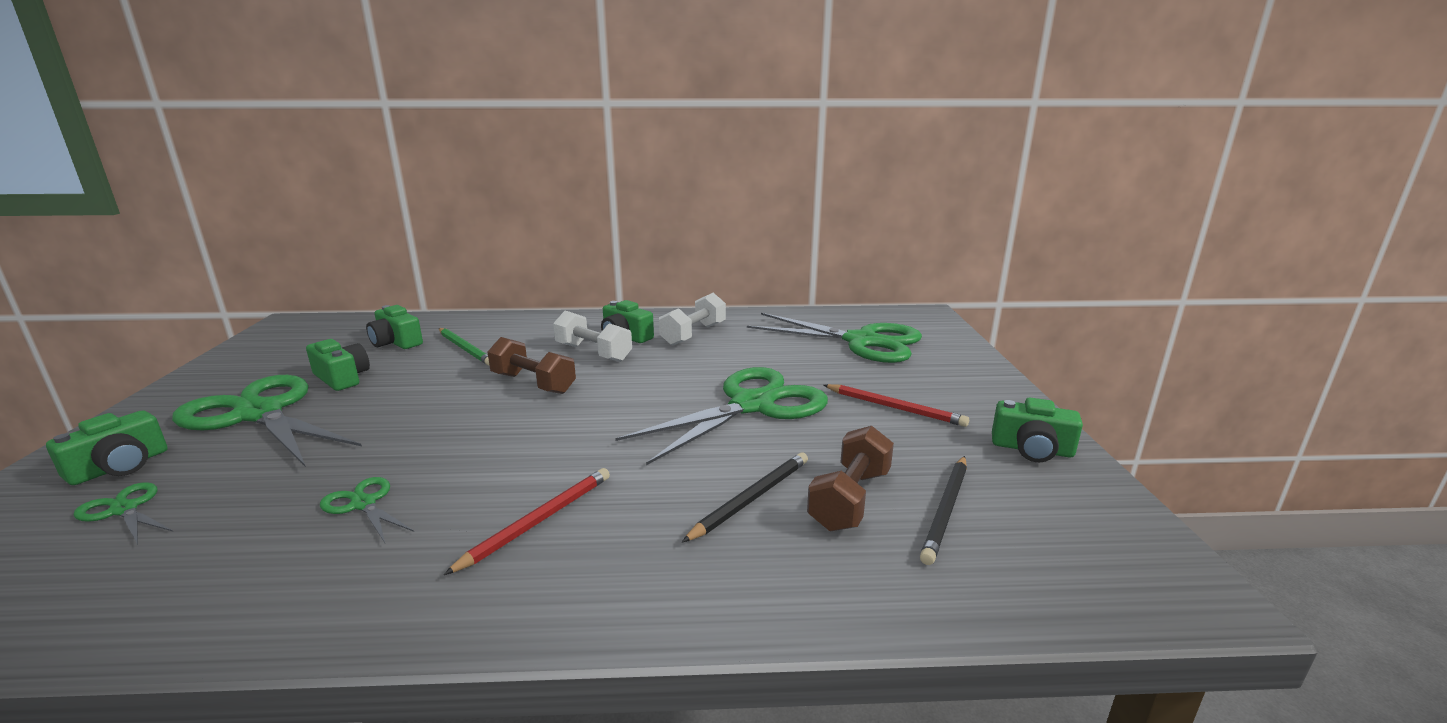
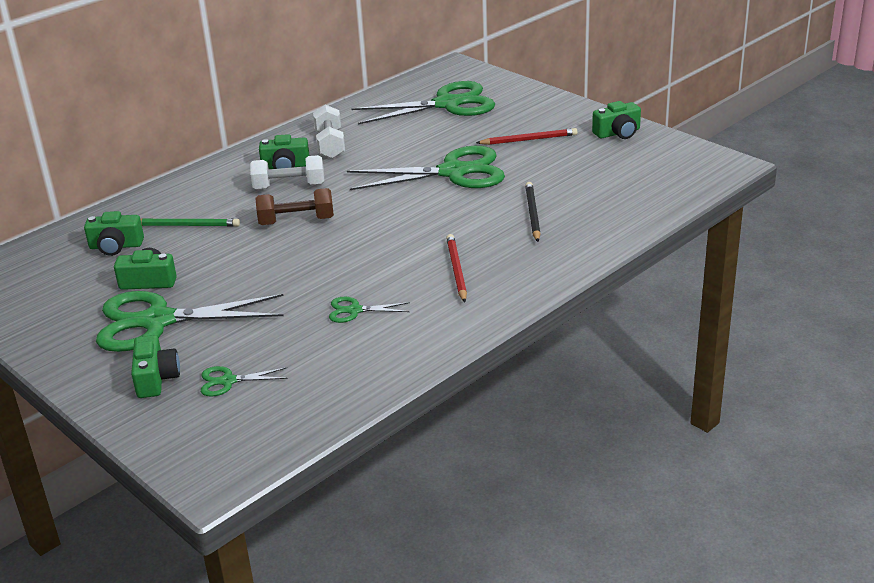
camera: 40 degrees left, 10 degrees up
(752, 405) = (454, 172): green scissors -> green scissors turned 75 degrees clockwise
(849, 499) = (573, 193): brown dumbbell -> none
(946, 510) = (617, 178): black pencil -> none

